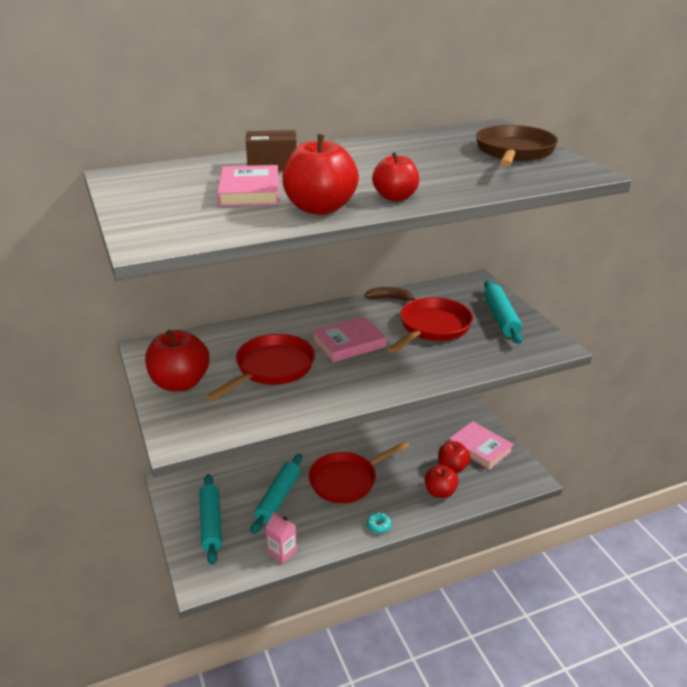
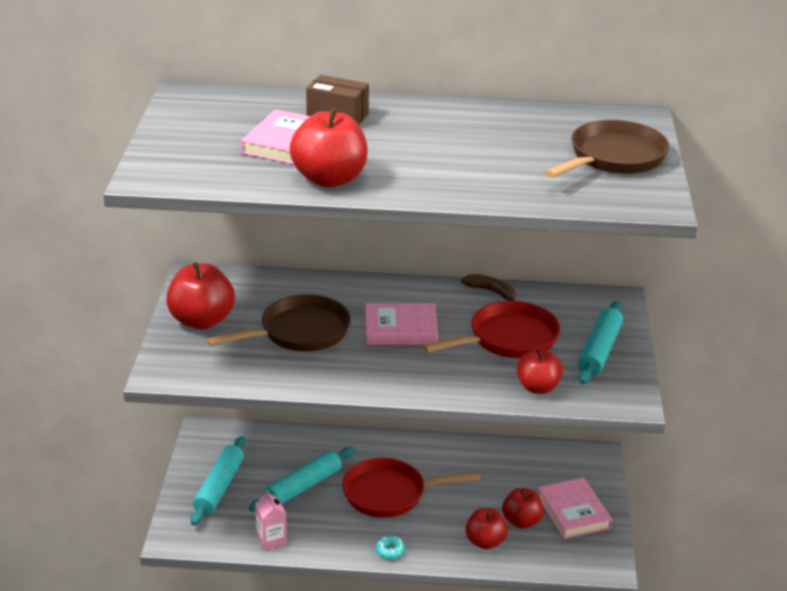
camera: 25 degrees right, 0 degrees up
(271, 369) = (299, 332): red pan -> brown pan
(395, 197) = (415, 184): red apple -> red apple (538, 387)

